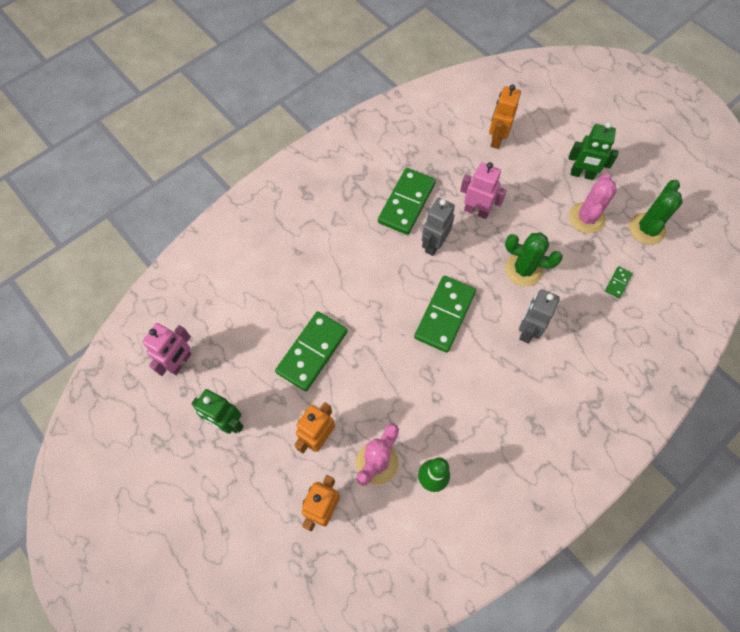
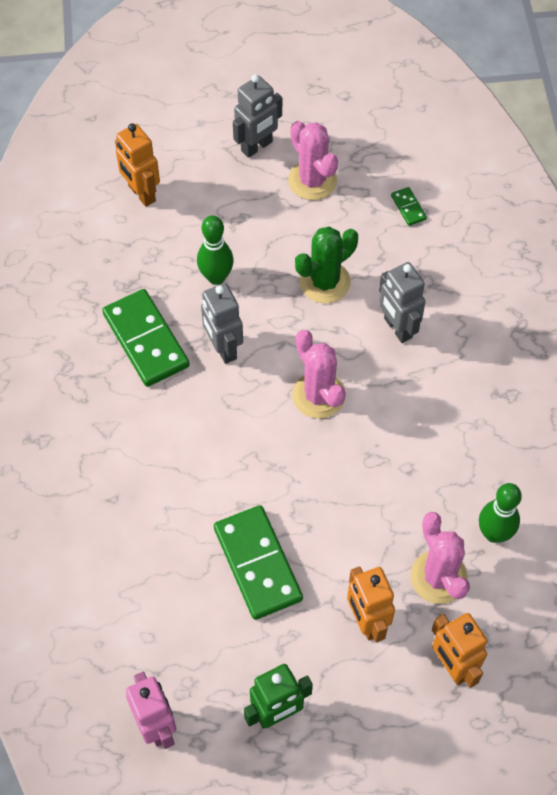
camera: 55 degrees left, 5 degrees down
(445, 315) = (318, 395): green domino -> pink cactus
(476, 211) = (216, 277): pink robot -> green bowling pin
(582, 174) = (257, 146): green robot -> grey robot
(646, 229) = (369, 137): green cactus -> none

